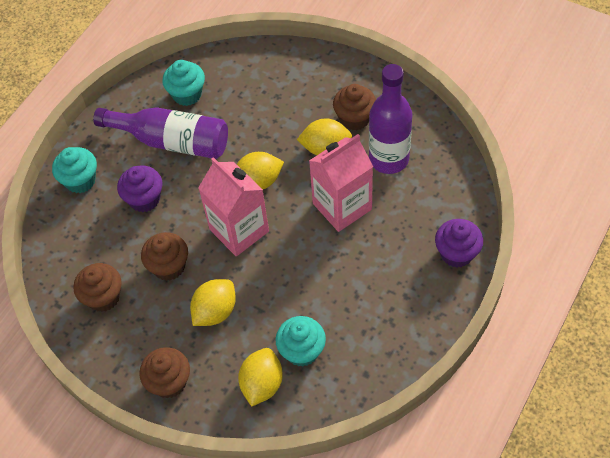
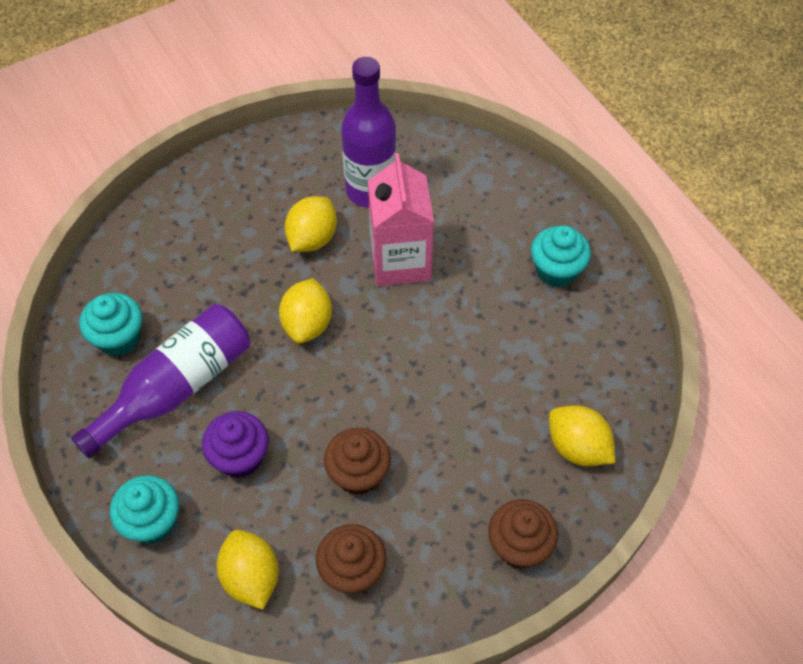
camera: 65 degrees left, 0 degrees up
(215, 311) = (454, 452): yellow lemon -> yellow lemon (251, 577)
(239, 230) = (360, 375): pink carton -> none
(302, 351) = (558, 388): turquoise cupcake -> turquoise cupcake (556, 271)
(354, 118) = (294, 193): brown cupcake -> none
(456, 253) = (527, 193): purple cupcake -> none

